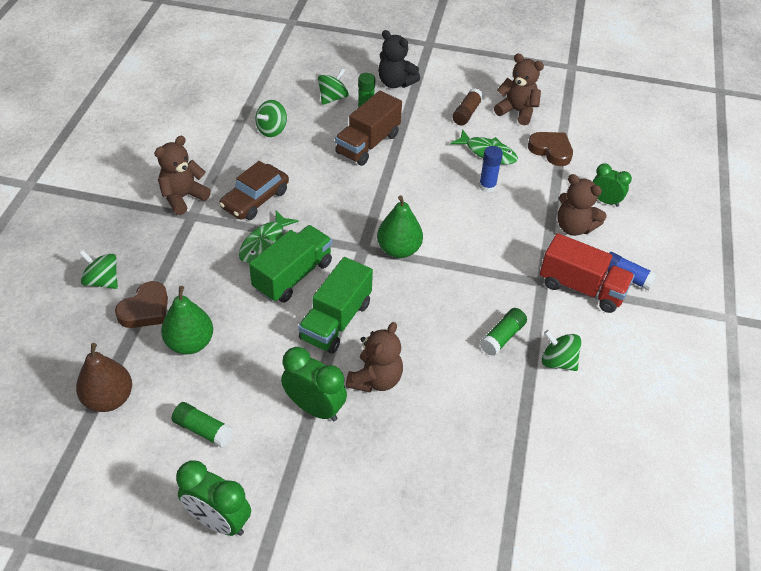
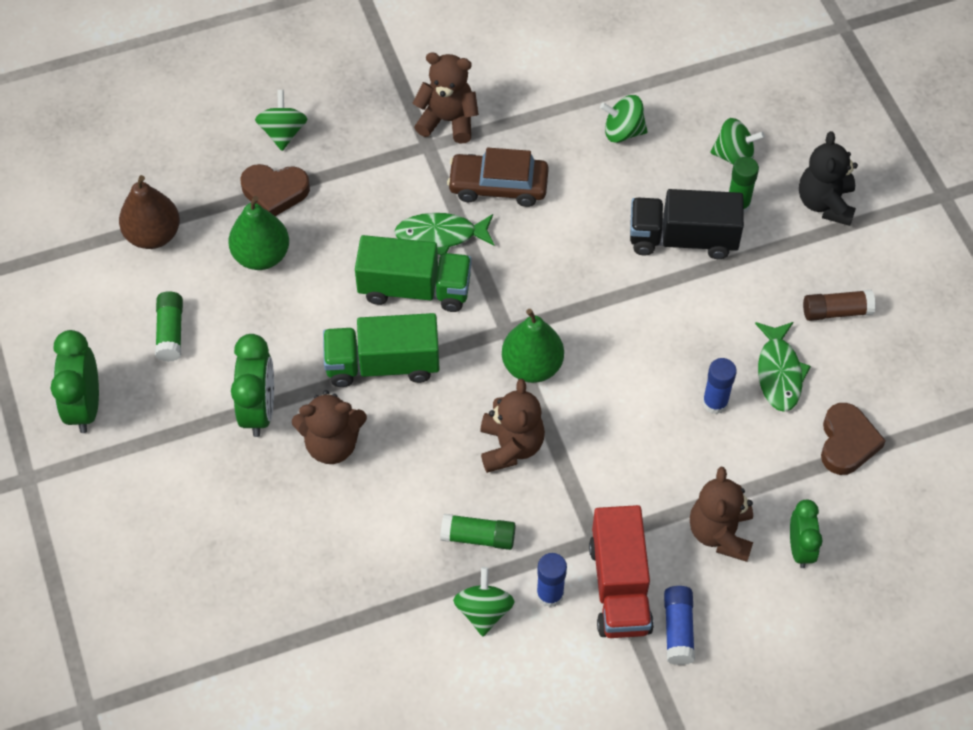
camera: 60 degrees right, 10 degrees up
(368, 144) = (682, 239): brown truck -> black truck
(517, 111) = (893, 366): brown teddy bear -> brown teddy bear (510, 446)
(566, 323) = (550, 594): none -> blue glue stick

